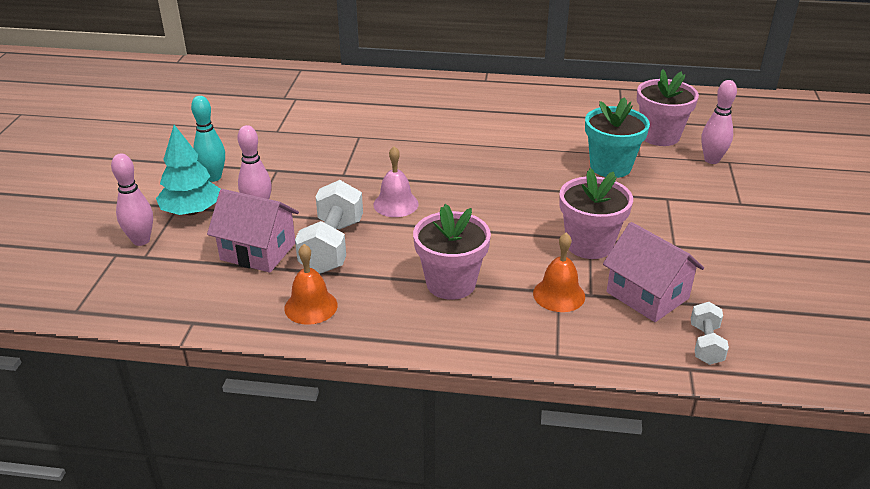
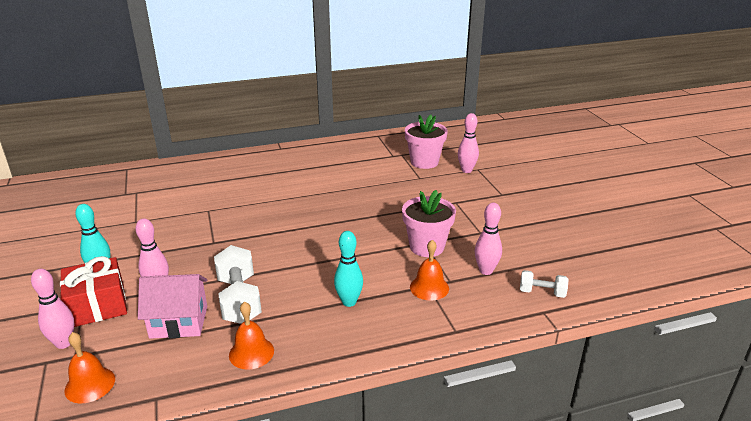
camera: 25 degrees left, 5 degrees down
(142, 289) = (90, 384): none -> orange bell
(192, 211) = (98, 305): turquoise tree -> red gift
(396, 204) = (270, 254): pink bell -> none
(451, 283) = (349, 302): pink flower pot -> turquoise bowling pin
(610, 167) = (406, 190): turquoise flower pot -> none
(647, 295) = (486, 271): pink house -> pink bowling pin
(705, 344) = (542, 292): white dumbbell -> white dumbbell turned 60 degrees counterclockwise

